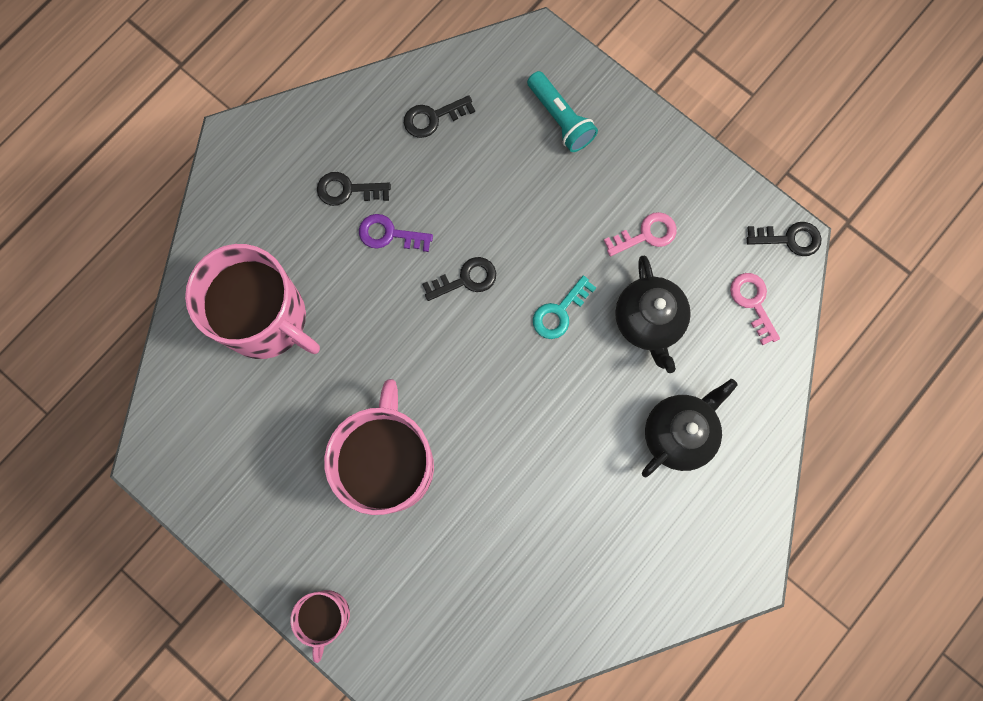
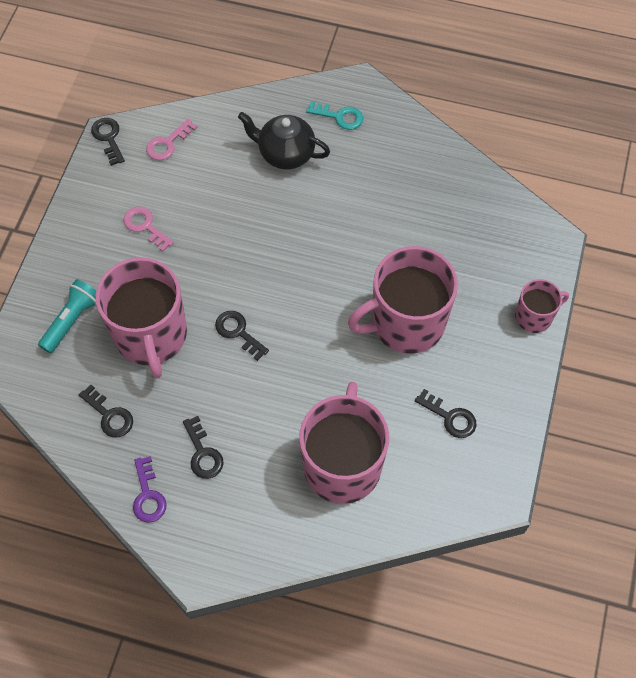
camera: 115 degrees left, 15 degrees down
(259, 454) = (450, 417): none -> black key
(389, 234) = (227, 403): purple key -> purple key (148, 495)
(504, 190) = (151, 335): none -> pink mug
(559, 312) = (233, 259): turquoise key -> turquoise key (339, 117)
(648, 321) = (213, 200): black teapot -> none

